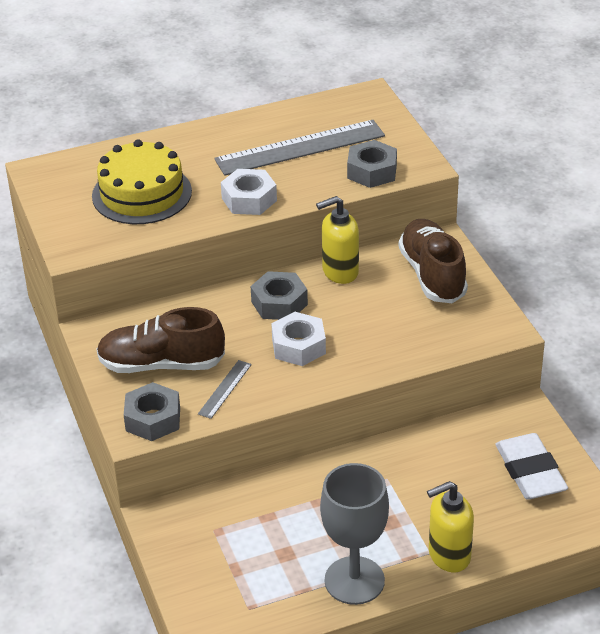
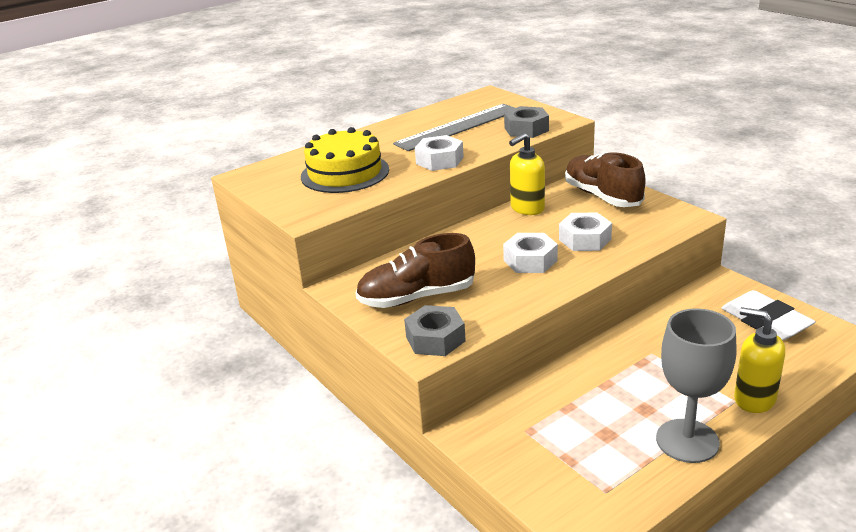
camera: 15 degrees left, 10 degrees down
(225, 389) = (487, 302): grey ruler -> none
(279, 303) = (492, 236): grey nut -> none
(372, 332) = (584, 239): none -> white nut
(448, 555) = (754, 399): yellow soap dispenser -> yellow soap dispenser turned 75 degrees clockwise

